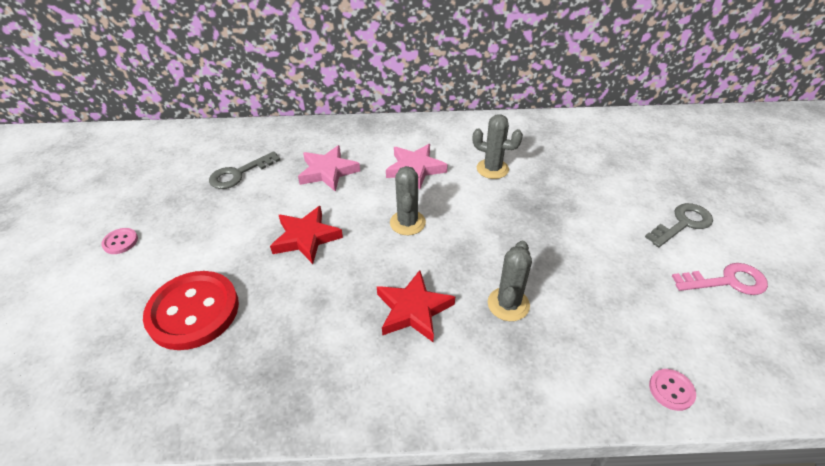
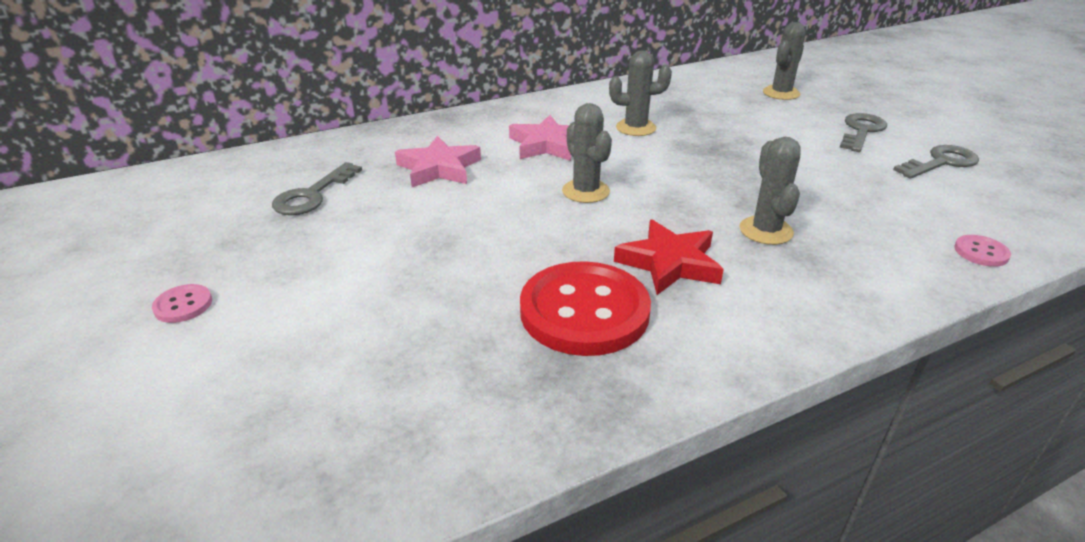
camera: 25 degrees left, 10 degrees down
(193, 311) = (378, 345): red button -> red button (584, 311)
(306, 237) = (470, 233): red star -> none
(646, 161) = (781, 93): none -> grey cactus
(727, 281) = (941, 163): pink key -> grey key

